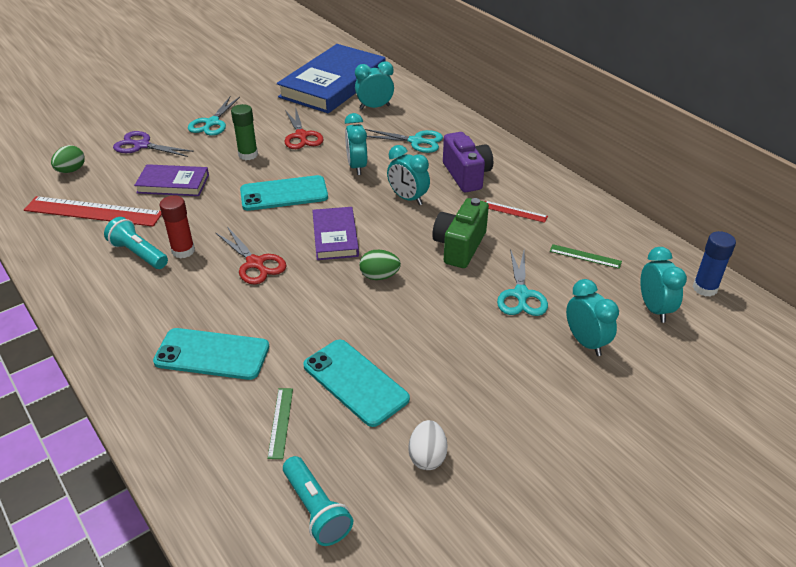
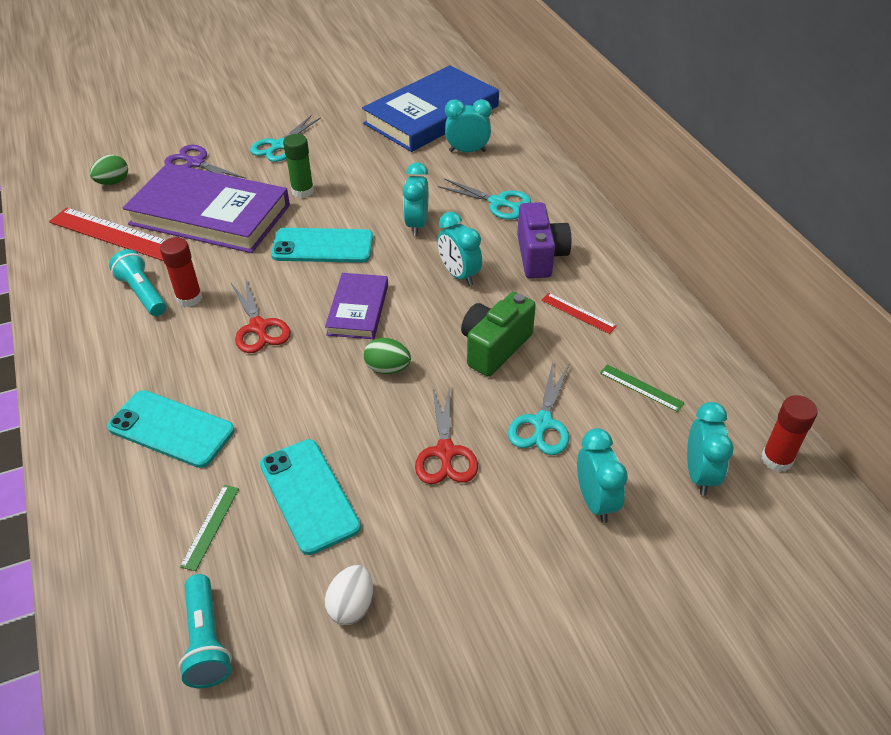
camera: 15 degrees right, 5 degrees up
(173, 184) = (210, 215): purple book -> purple book, size x1.93
(301, 136) = (370, 176): red scissors -> red scissors (445, 452)
(705, 288) = (776, 459): blue glue stick -> red glue stick

